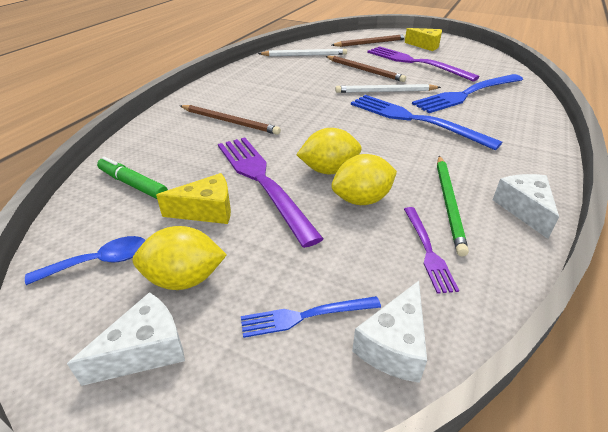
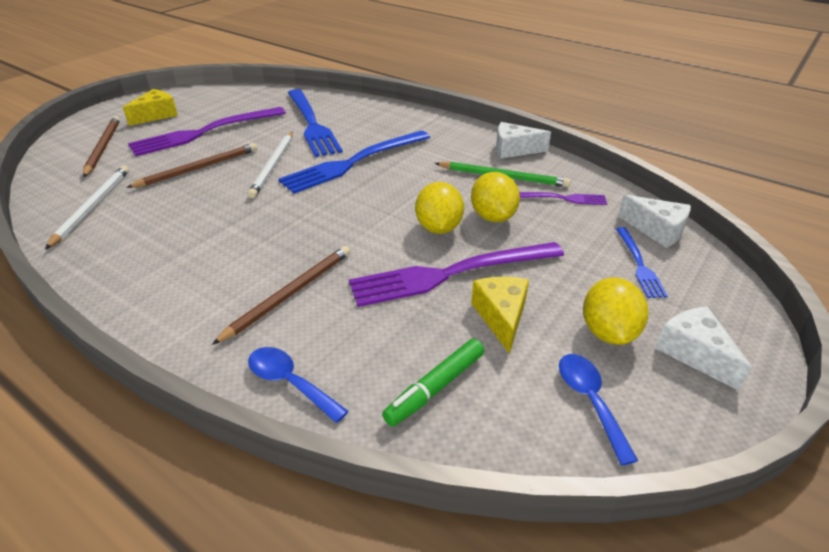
camera: 80 degrees left, 0 degrees up
(149, 134) = (290, 383): none -> blue spoon

